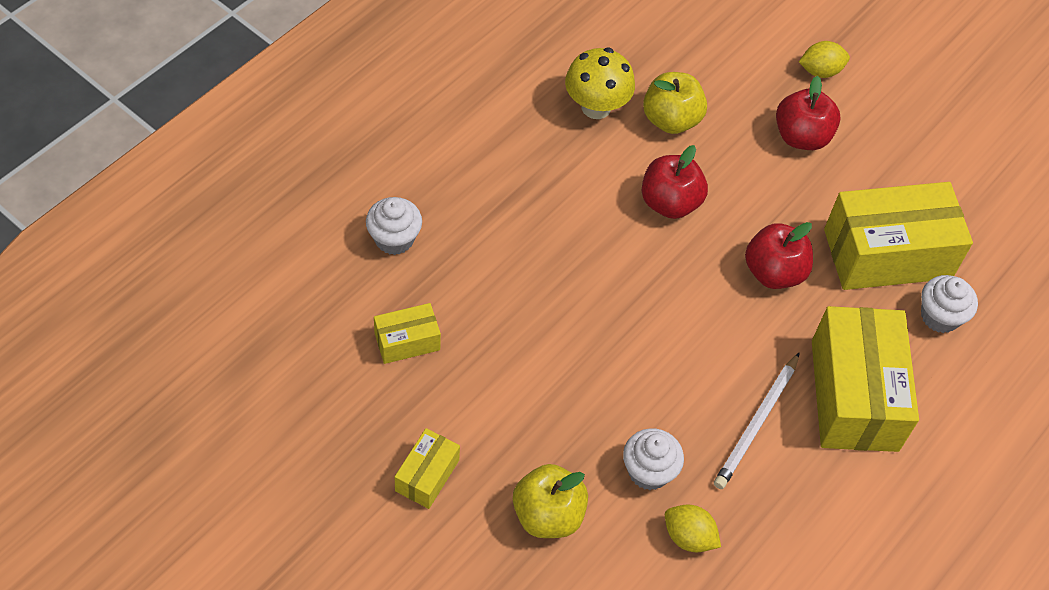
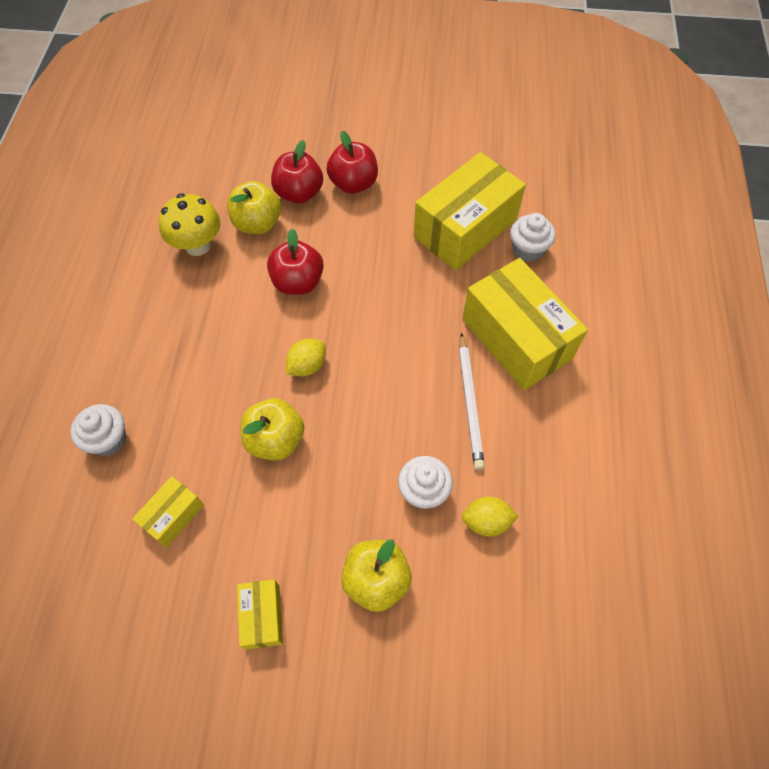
camera: 30 degrees left, 5 degrees up
(543, 335) = (275, 440): none -> yellow apple
(773, 272) = (403, 287): red apple -> red apple (299, 193)
(820, 71) = (334, 133): yellow lemon -> yellow lemon (307, 366)

